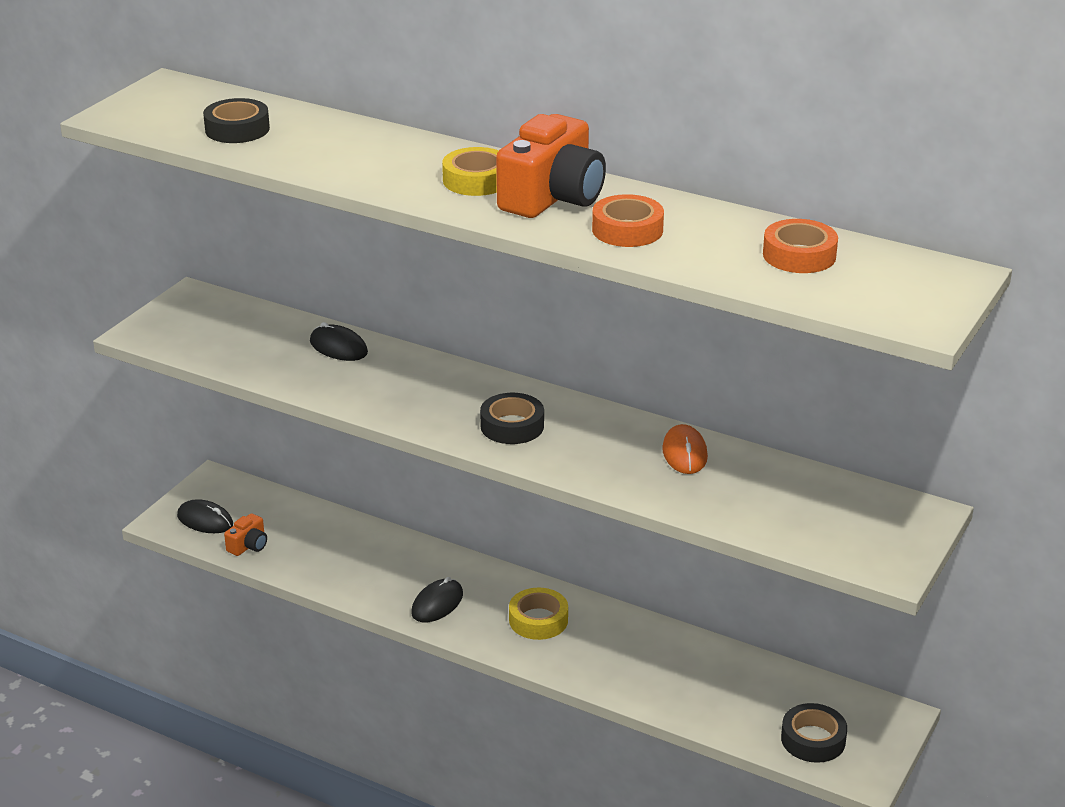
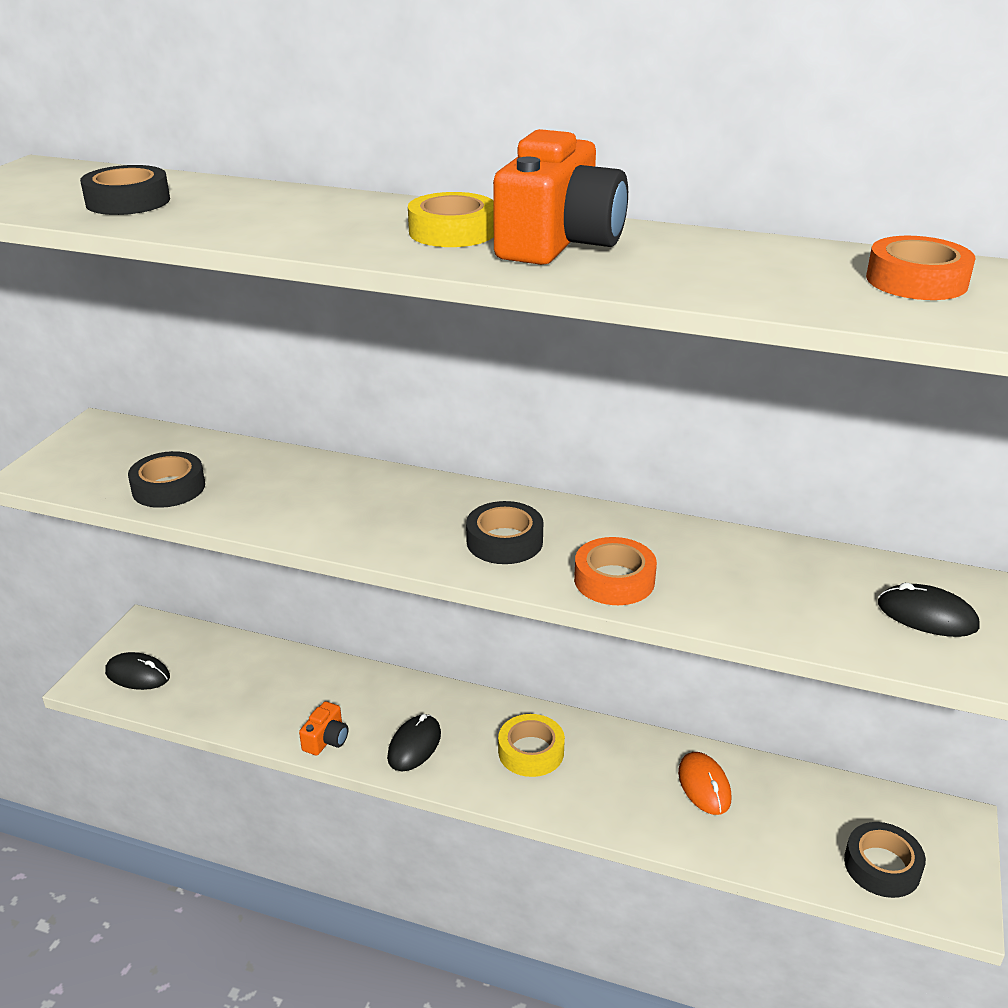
camera: 10 degrees left, 0 degrees up
(247, 355) = (168, 488): none -> black tape
(248, 545) = (190, 699): orange camera -> orange camera (326, 740)
(338, 347) = (276, 469): black mouse -> black mouse (927, 616)
(627, 230) = (676, 269): orange tape -> orange tape (614, 580)
(684, 453) = (718, 554): orange mouse -> orange mouse (704, 785)

